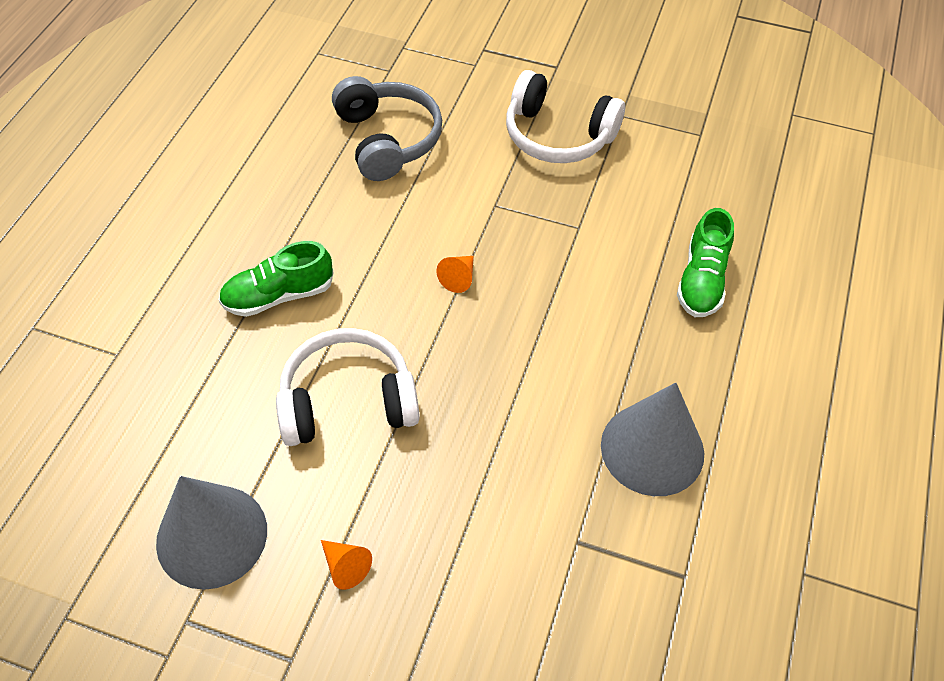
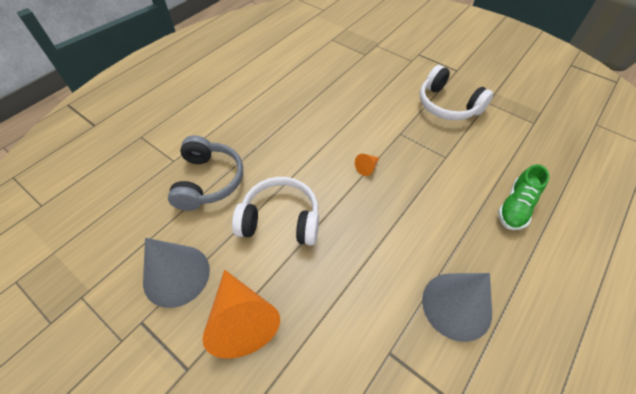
camera: 20 degrees right, 0 degrees up
(278, 295) = (266, 152): green shoe -> none
(345, 566) = (241, 320): orange cone -> orange cone, size x2.39
(387, 140) = (352, 87): grey headphones -> grey headphones (209, 181)

